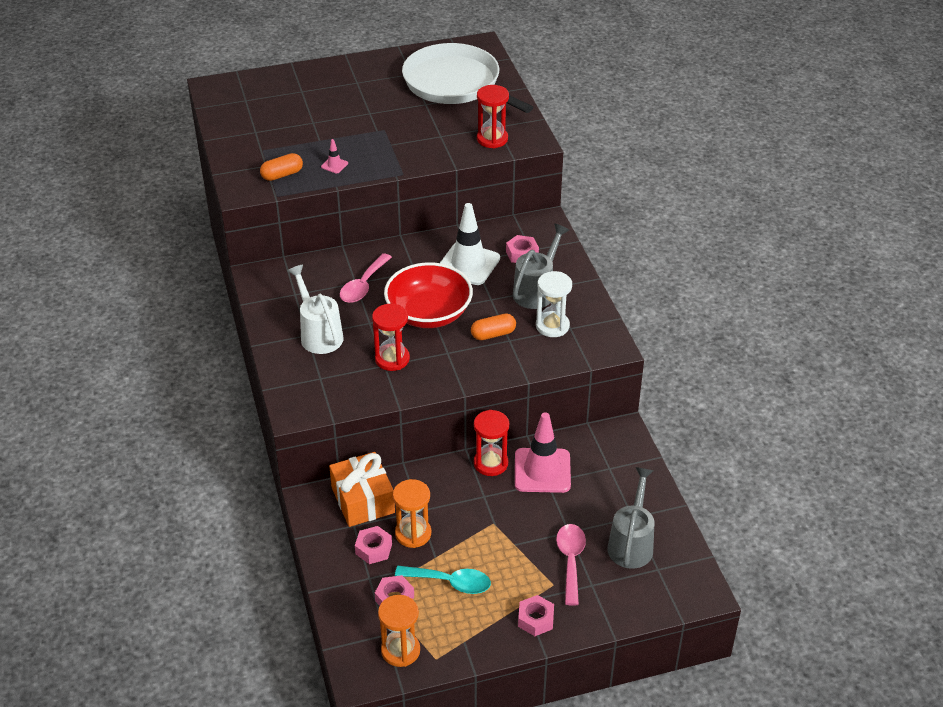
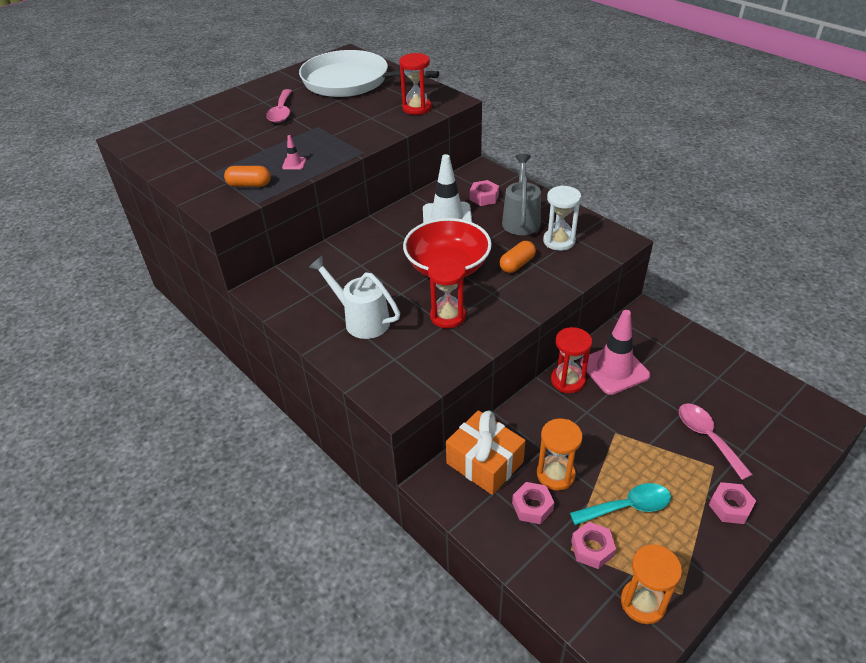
camera: 25 degrees left, 0 degrees up
(282, 175) = (249, 185): orange capsule -> orange capsule turned 60 degrees clockwise
(363, 286) = (370, 265): pink spoon -> pink spoon (281, 112)
(631, 543) = (739, 400): grey watering can -> none

